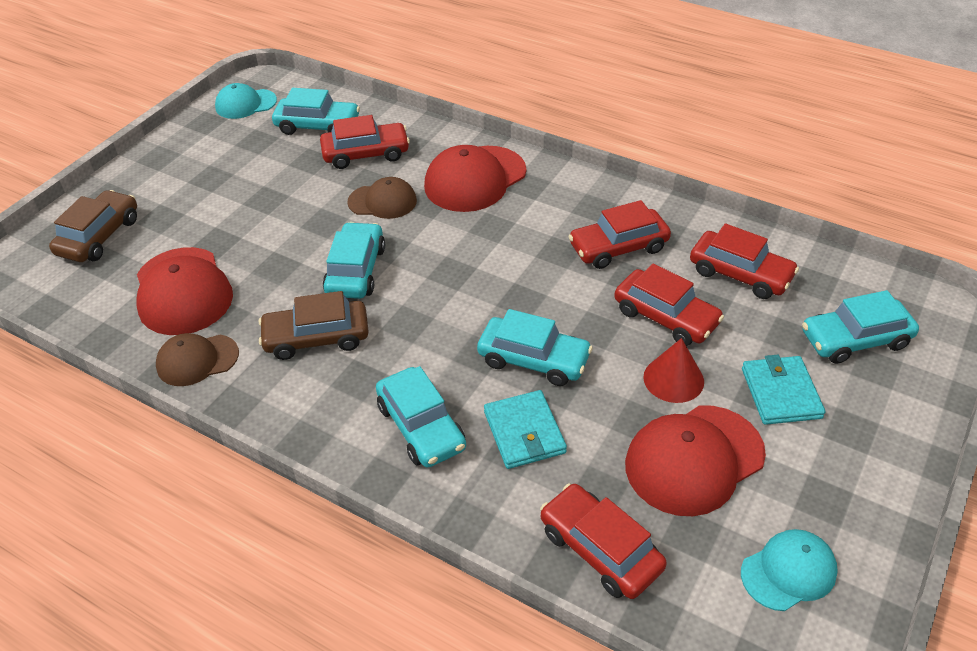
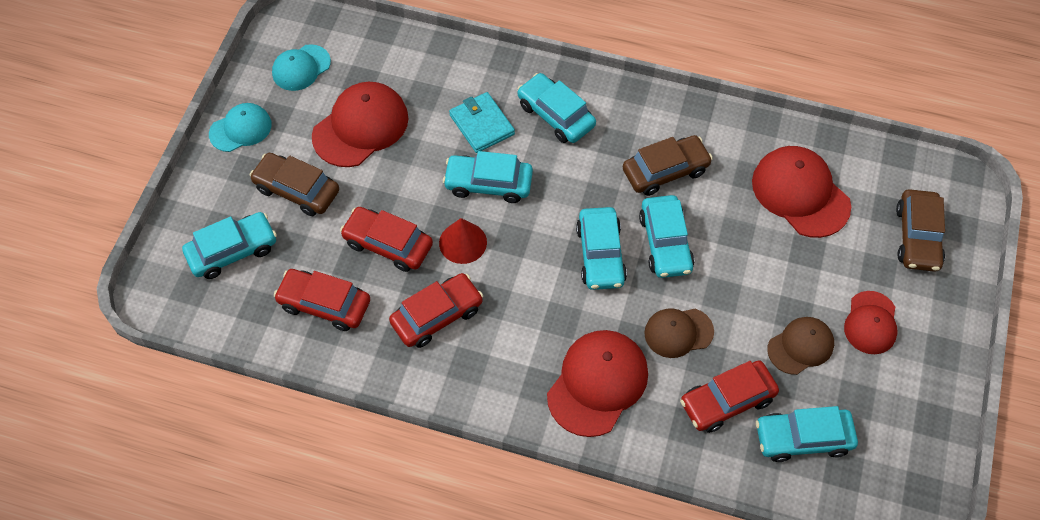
camera: 165 degrees right, 15 degrees up
(197, 360) = (746, 135): brown cap -> brown cap (800, 346)
(202, 183) = (871, 323): none -> red cap
(245, 104) = (908, 462): turquoise cap -> turquoise cap (240, 129)
(429, 271) = (600, 255): none -> turquoise car
(600, 549) = (417, 59): red car -> none
(673, 379) = (378, 187): red cone -> red cone (463, 242)
(781, 393) = (297, 190): turquoise wallet -> brown car

